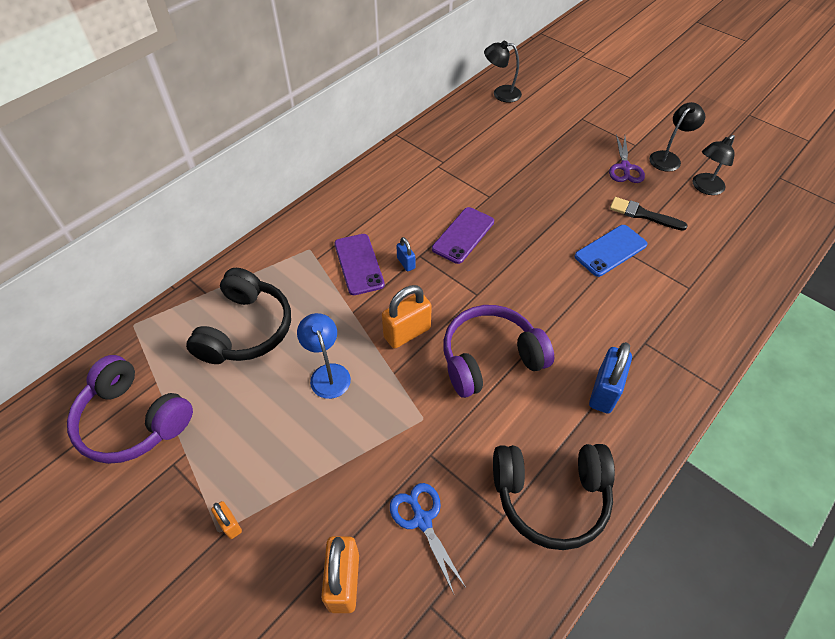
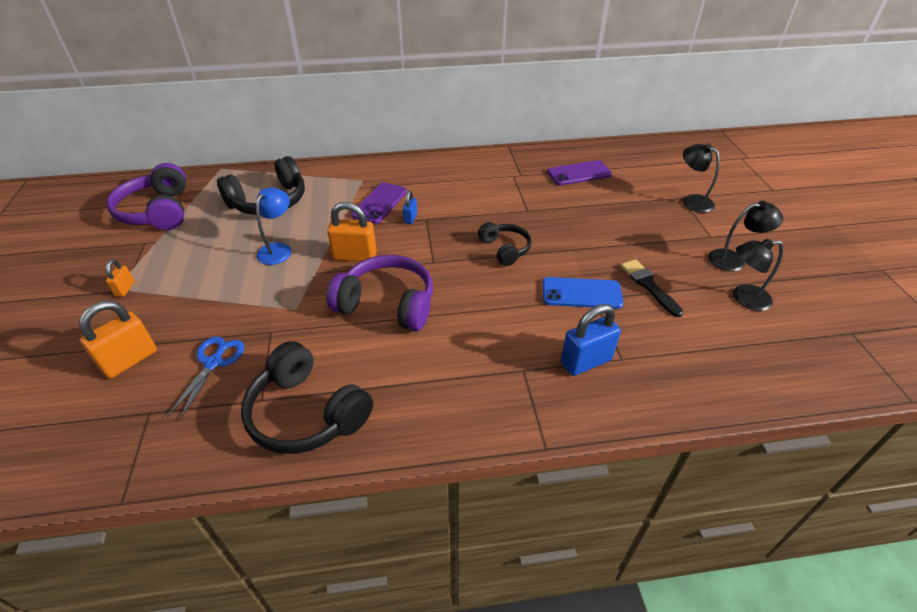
camera: 40 degrees right, 10 degrees down
(463, 235) = (473, 223): purple phone -> purple phone (579, 173)
(501, 93) = (627, 154): black lamp -> black lamp (692, 201)
(516, 245) = (505, 249): none -> black headphones
(604, 391) = (441, 379): blue padlock -> blue padlock (586, 361)
(625, 168) = (677, 247): purple scissors -> none

